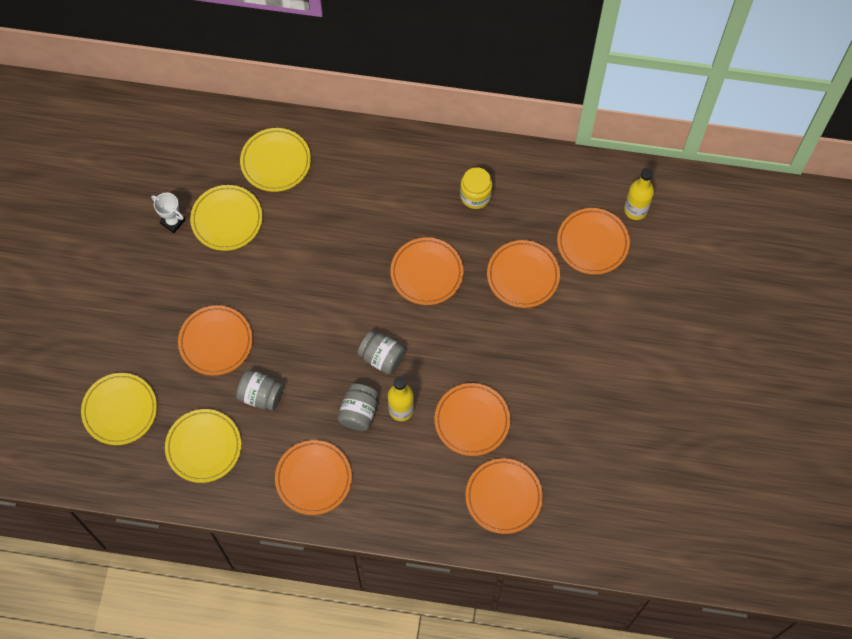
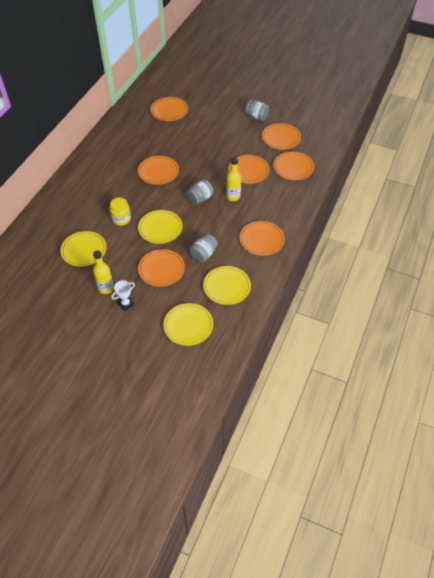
camera: 75 degrees left, 15 degrees down
(172, 222) = (72, 277): white trophy -> white trophy (126, 304)
(276, 162) = (58, 221): yellow plate -> yellow plate (160, 228)
(359, 412) = (229, 214): grey jar -> grey jar (257, 117)
(475, 196) = (123, 145): yellow jar -> yellow jar (121, 219)
(523, 275) = (176, 137): orange plate -> orange plate (281, 138)
(635, 210) = (158, 94): yellow bottle -> yellow bottle (105, 288)

